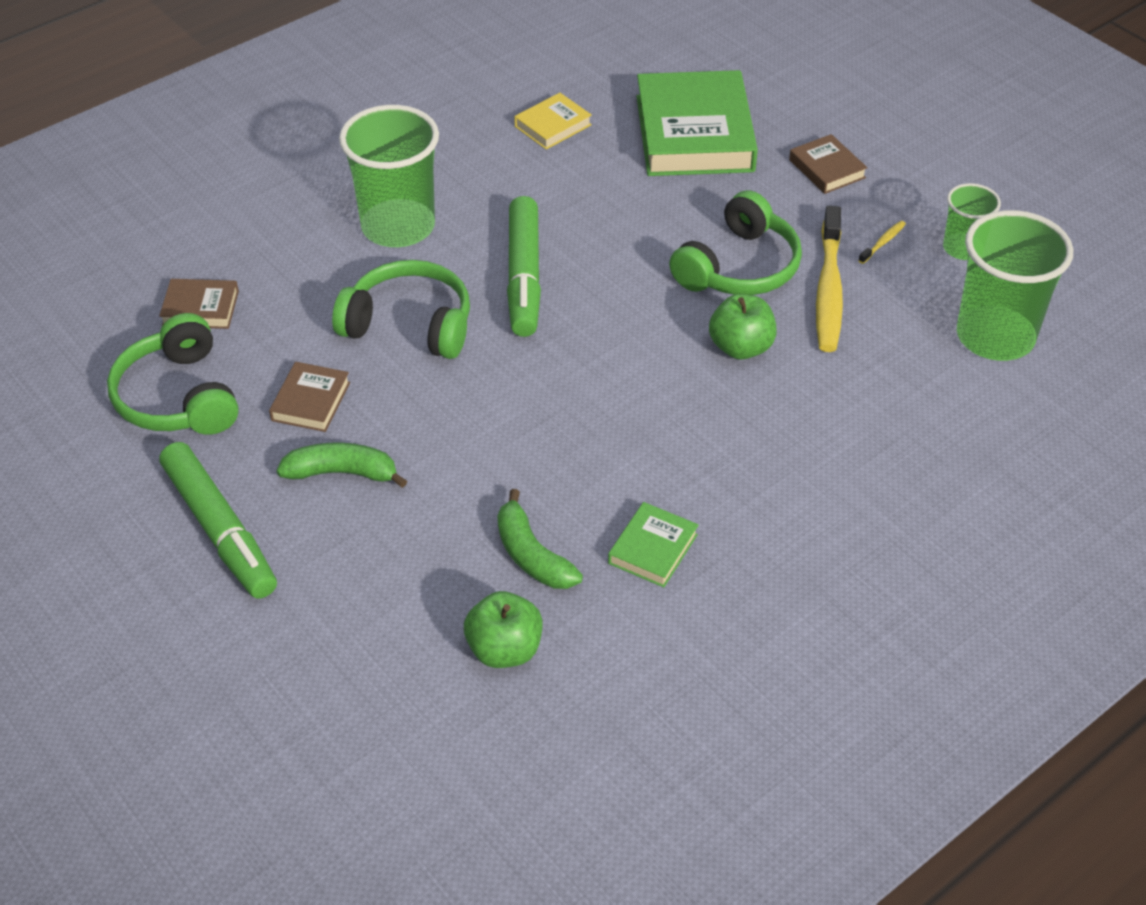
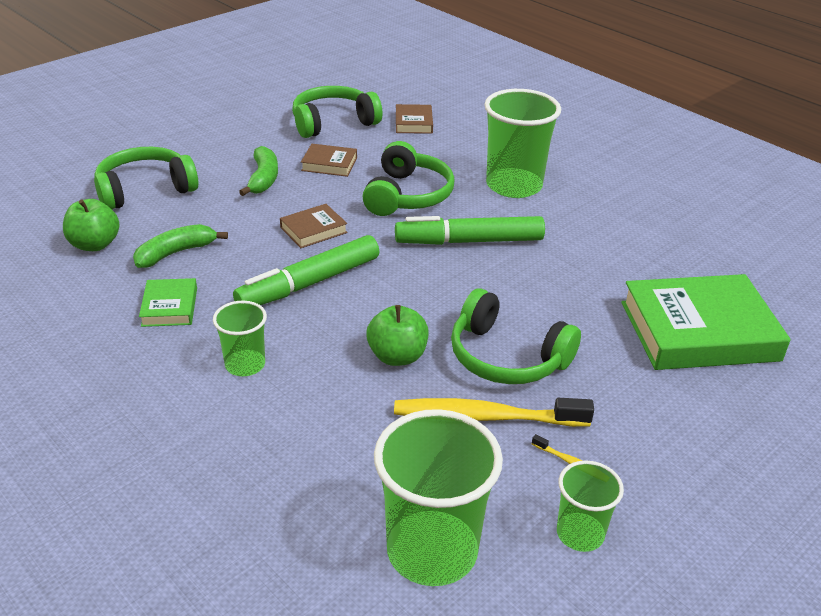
camera: 85 degrees right, 10 degrees down
(219, 530) = (220, 143): green marker -> green marker (309, 283)
(355, 611) = (145, 190): none -> green headphones
(553, 125) = (670, 250): yellow book -> none
(653, 549) = (169, 307): green book -> green book turned 60 degrees clockwise
(760, 470) = (245, 365): none -> green cup
(827, 169) = (682, 424): brown book -> brown book (313, 230)

